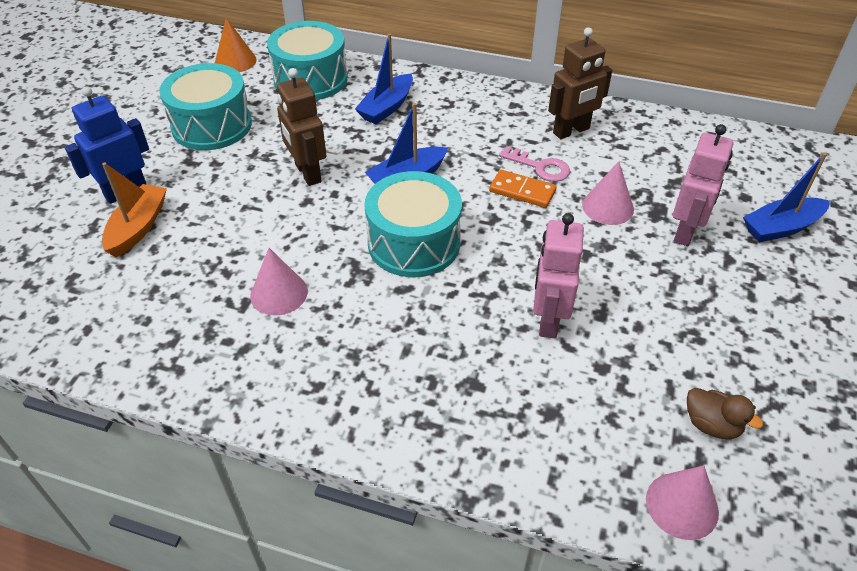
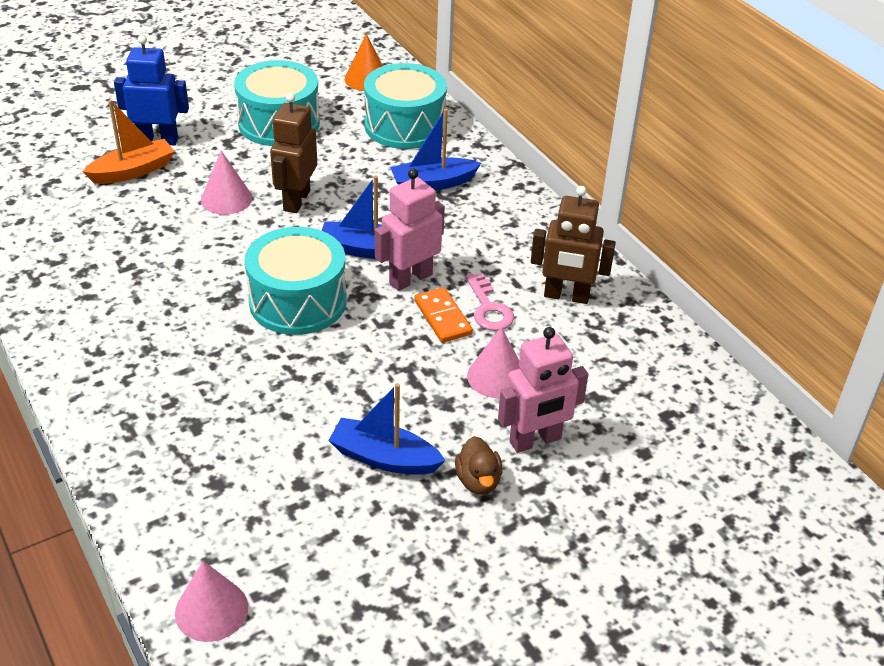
camera: 40 degrees right, 5 degrees down
(279, 293) = (158, 274): pink cone -> pink cone (226, 199)
(548, 319) = (312, 423): pink robot -> pink robot (410, 278)
(711, 425) = (317, 583): brown duck -> brown duck (478, 481)
(781, 227) = (634, 499): blue boat -> blue boat (384, 458)

